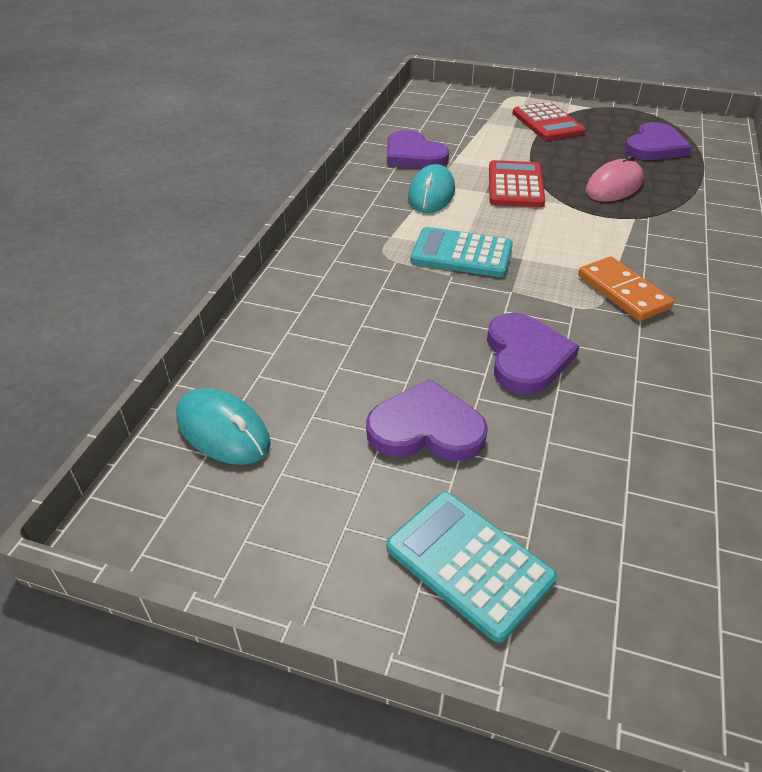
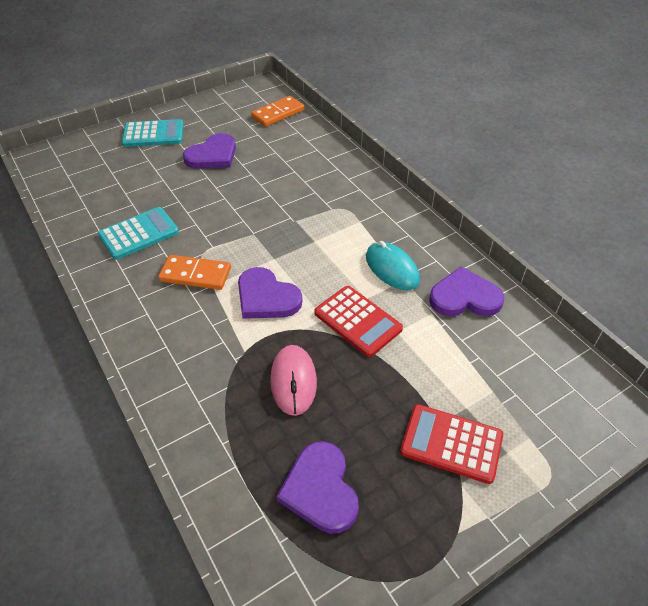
camera: 130 degrees right, 5 degrees up
(223, 430) = (278, 113): turquoise mouse -> orange domino
(461, 254) = (308, 237): turquoise calculator -> turquoise calculator (139, 234)
(526, 356) = (207, 205): purple heart -> purple heart (266, 297)

